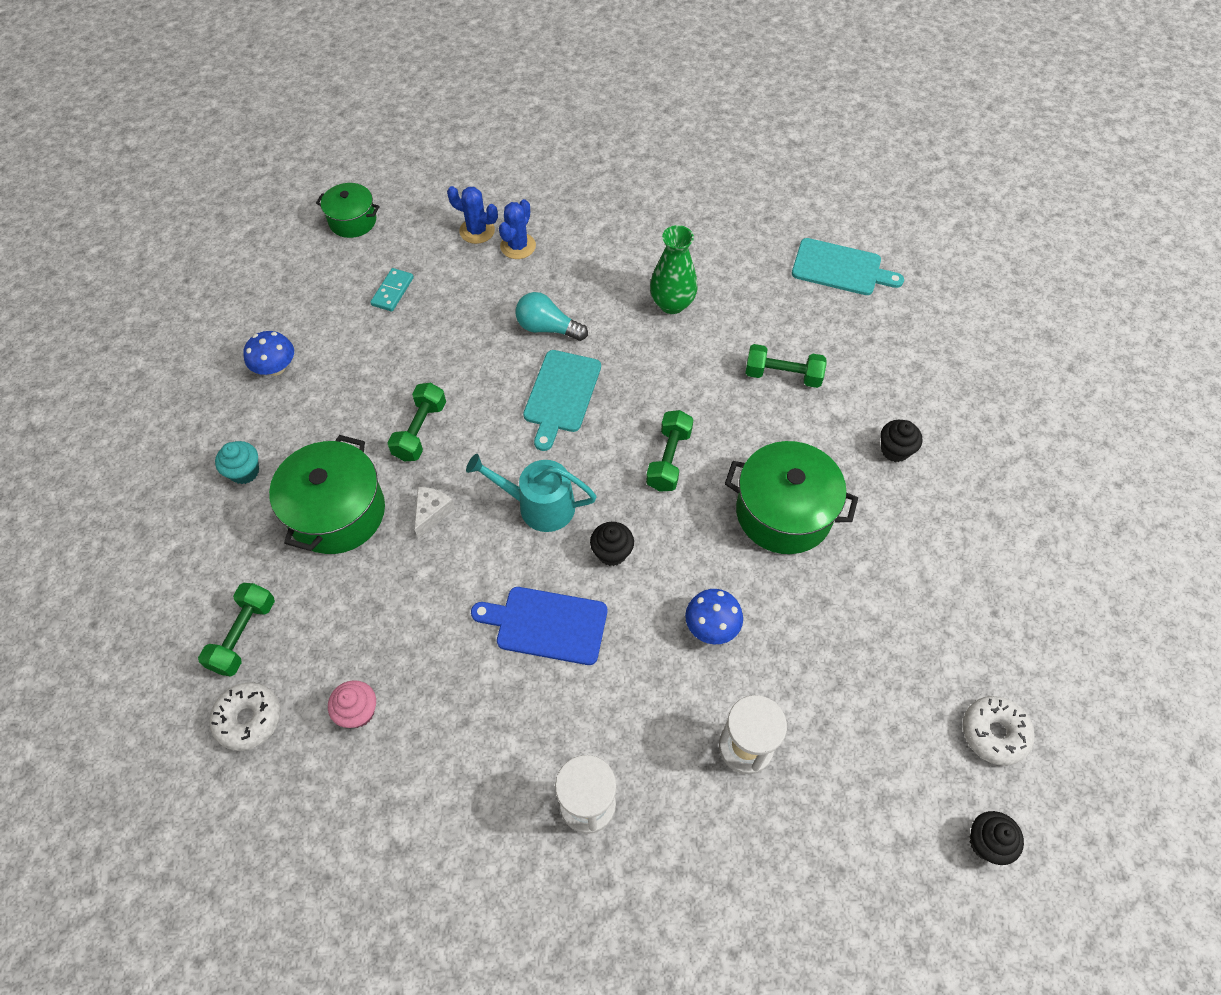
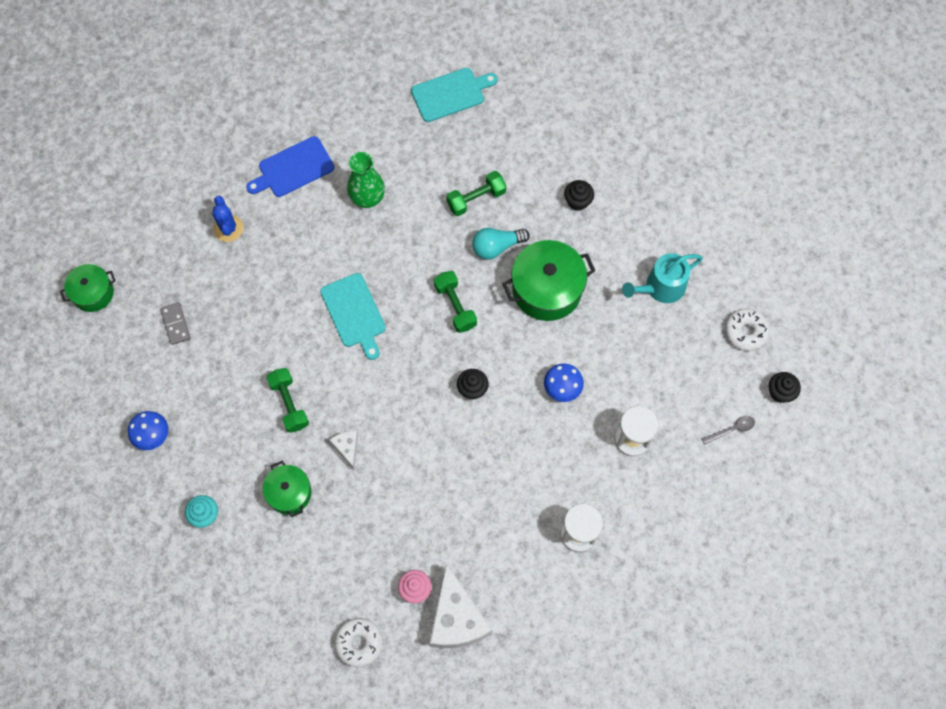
camera: 40 degrees left, 10 degrees up
(244, 635) = (308, 604): green dumbbell -> none
(337, 512) = (289, 493): green pot -> green pot, size x0.60
(368, 782) = (456, 618): none -> white cheese
(393, 291) = (176, 324): turquoise domino -> grey domino
(477, 231) = (189, 237): blue cactus -> none
(539, 506) = (406, 394): turquoise watering can -> turquoise watering can (661, 287)
(546, 624) = (473, 459): blue cutting board -> blue cutting board (293, 168)
(548, 328) = (304, 274): turquoise light bulb -> turquoise light bulb (497, 247)
(883, 837) = (731, 429): none -> grey spoon

